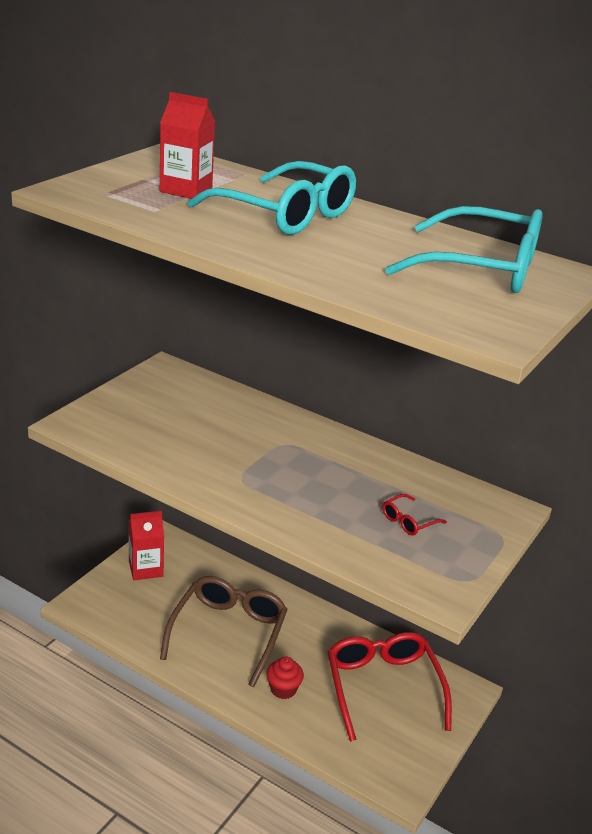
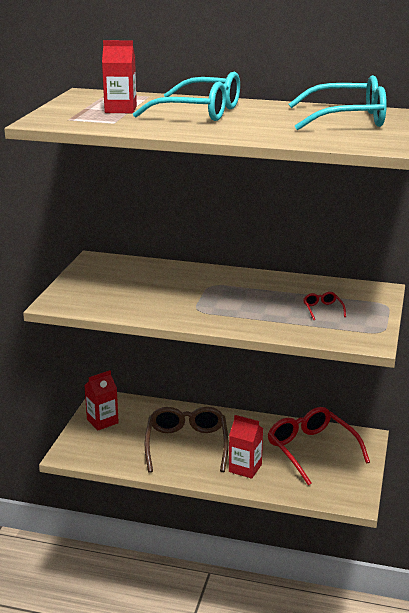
camera: 15 degrees left, 5 degrees down
(283, 689) = (245, 468): red cupcake -> red carton
(408, 521) = (322, 309): red glasses -> red glasses turned 135 degrees clockwise

